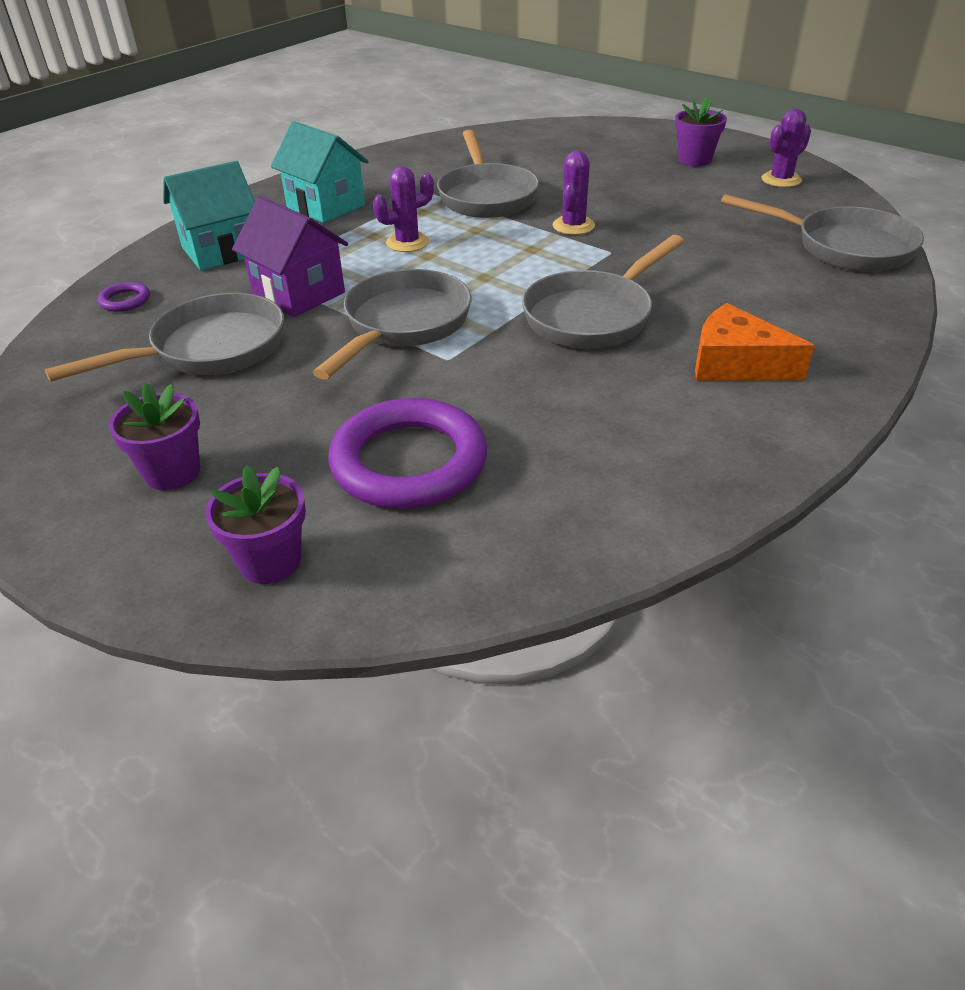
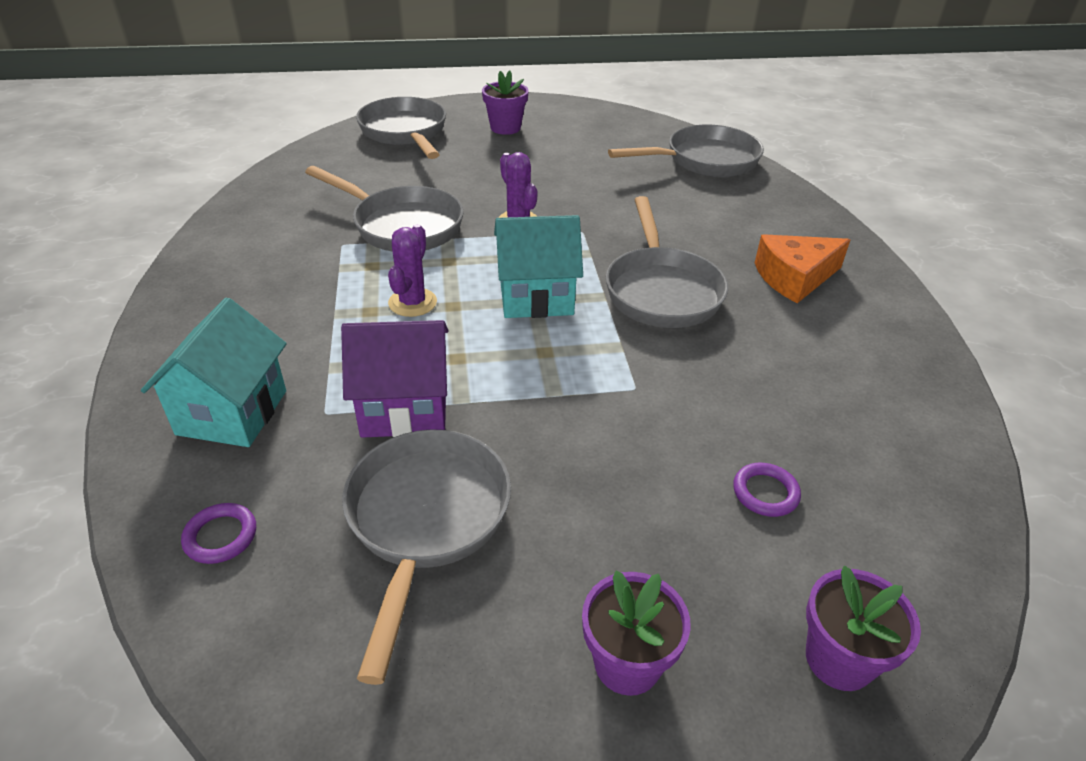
camera: 50 degrees left, 0 degrees up
(326, 206) = (262, 305): turquoise house -> turquoise house (536, 297)
(403, 325) = (549, 381): grey pan -> grey pan (405, 133)
(409, 462) = (765, 493): purple ring -> purple ring, size x0.42
(781, 180) = (587, 123): purple cactus -> none

